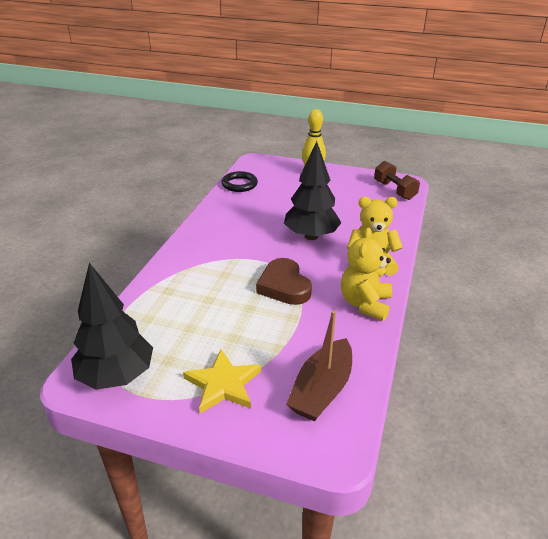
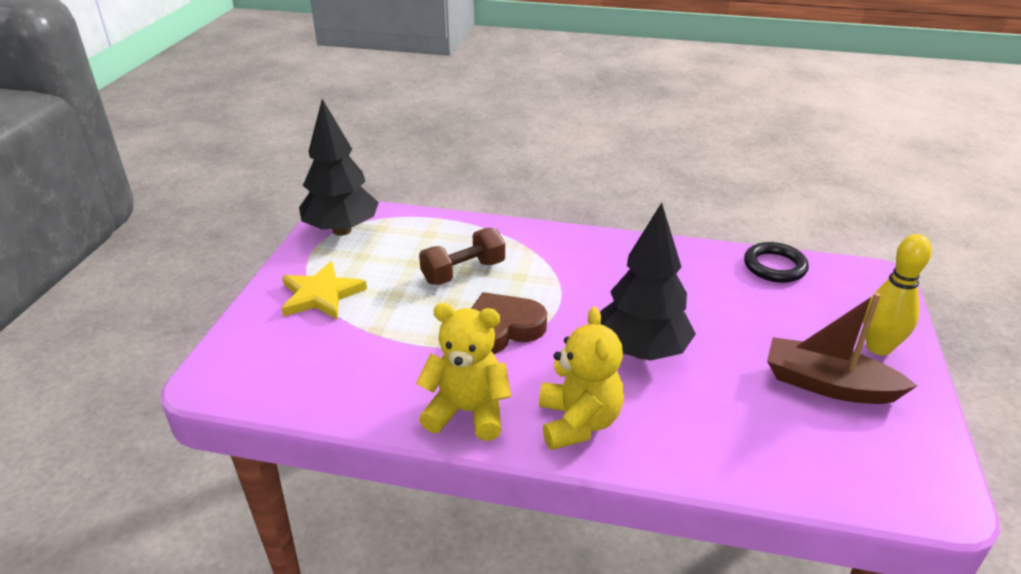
camera: 85 degrees right, 0 degrees up
(322, 389) = (300, 368): brown boat -> brown boat (828, 385)
(394, 190) = (880, 473): brown dumbbell -> brown dumbbell (463, 272)

